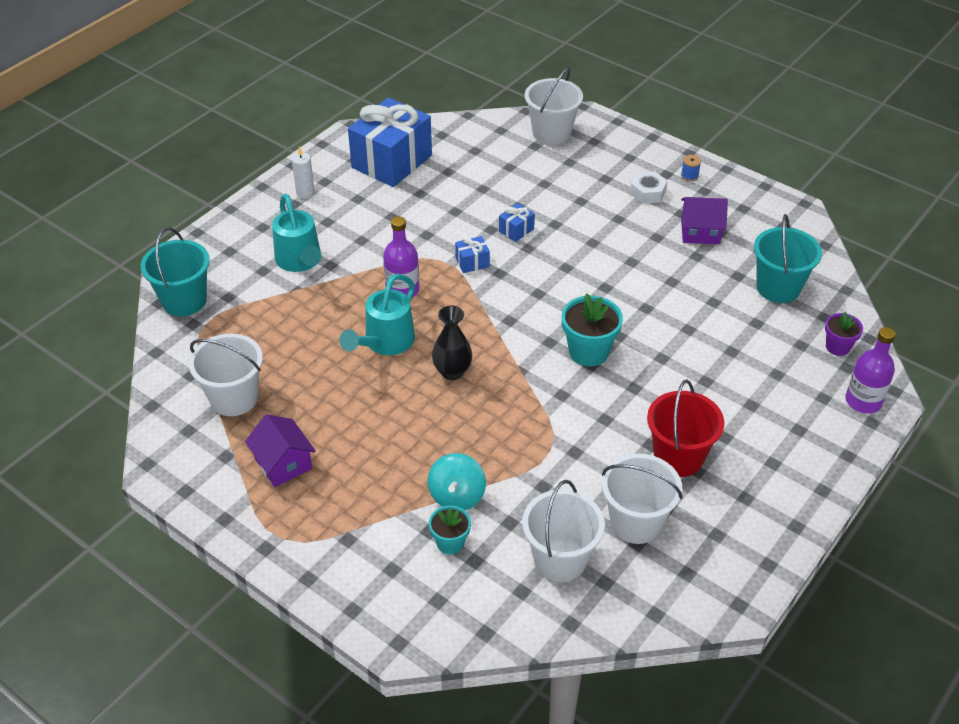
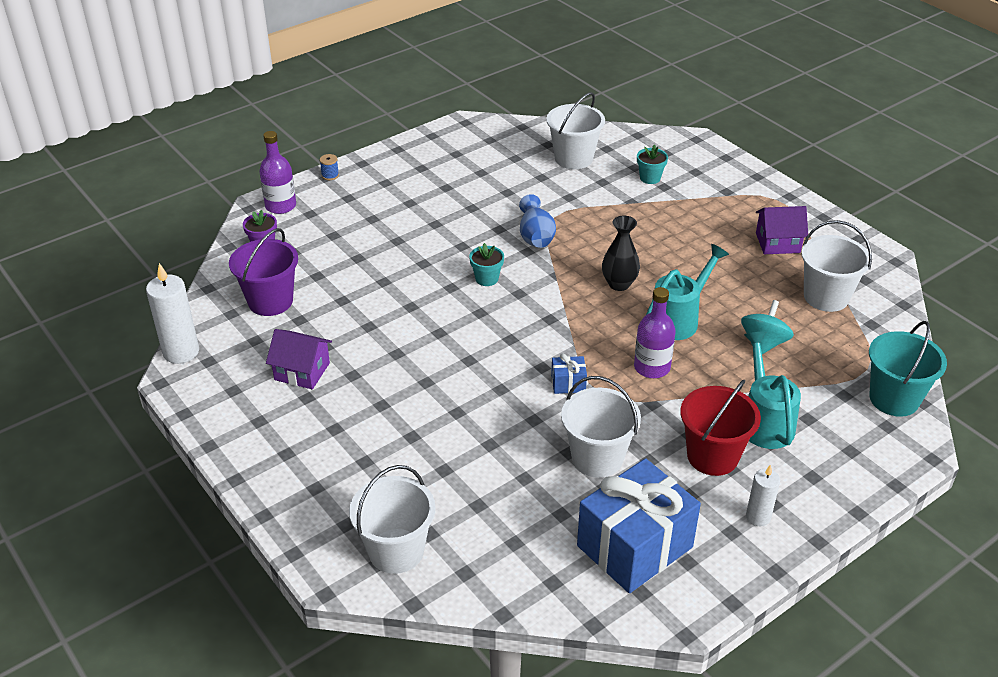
camera: 165 degrees left, 5 degrees down
(283, 463) = (777, 243): purple house -> purple house turned 75 degrees counterclockwise
(457, 496) = (638, 201): turquoise spinning top -> turquoise spinning top (763, 344)
(516, 230) = (505, 412): blue gift -> none
(560, 417) = (535, 236): none -> blue vase
(588, 352) = (487, 279): turquoise flower pot -> turquoise flower pot, size x0.61
(636, 522) = (510, 168): white bucket -> white bucket (597, 458)
(647, 192) = (326, 431): white nut -> none
(678, 457) = (455, 196): red bucket -> red bucket (712, 456)
(689, 176) = (261, 444): blue spool -> blue spool (330, 175)
(778, 288) = (270, 301): turquoise bucket -> purple bucket
(812, 229) = (181, 352): none -> white candle

